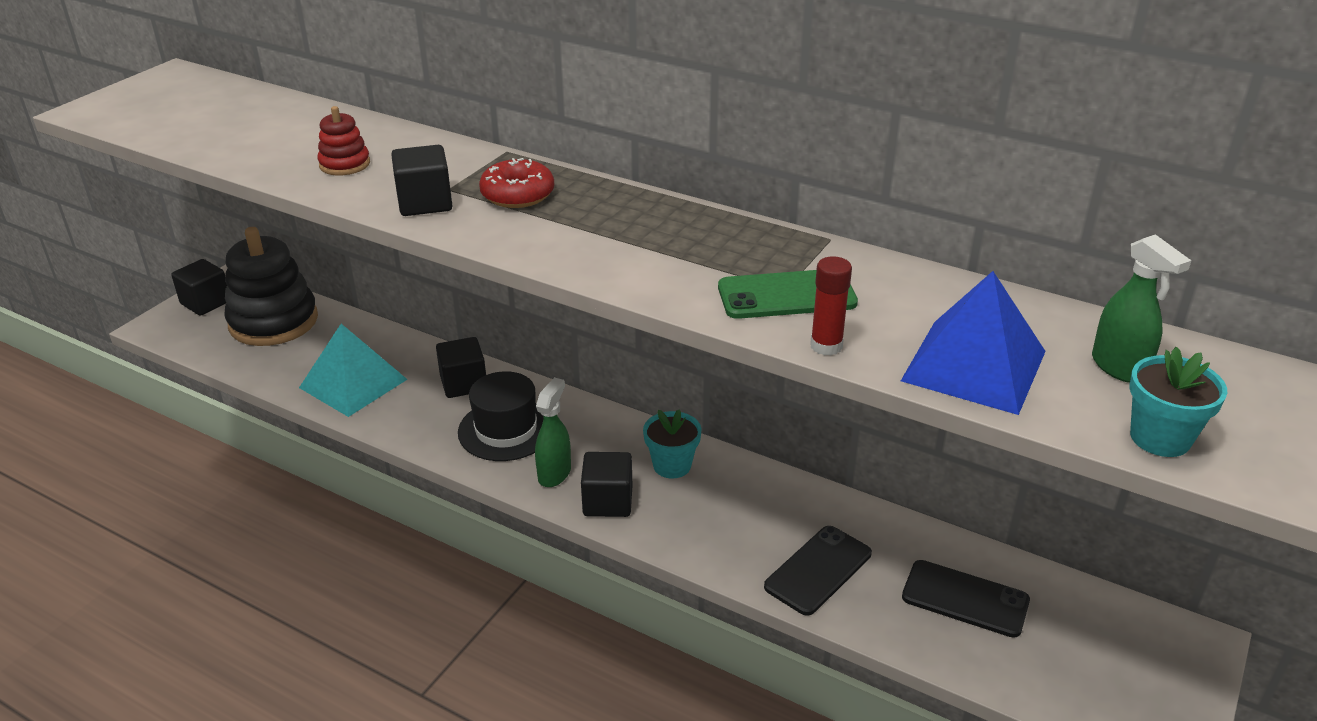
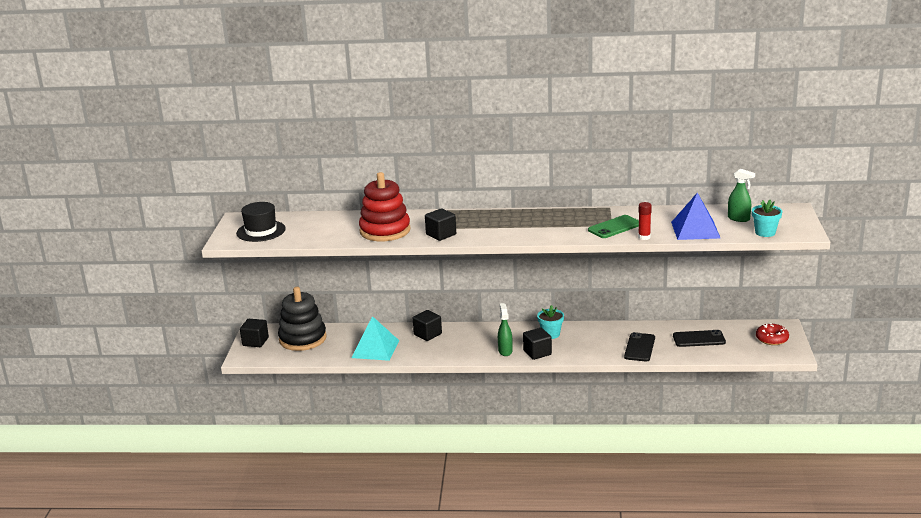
camera: 25 degrees left, 10 degrees down
(345, 164) = (385, 231): red stacking toy -> red stacking toy, size x2.17
(506, 430) = (467, 344): black hat -> black hat (261, 231)
(517, 195) = (474, 223): red donut -> red donut (772, 339)

